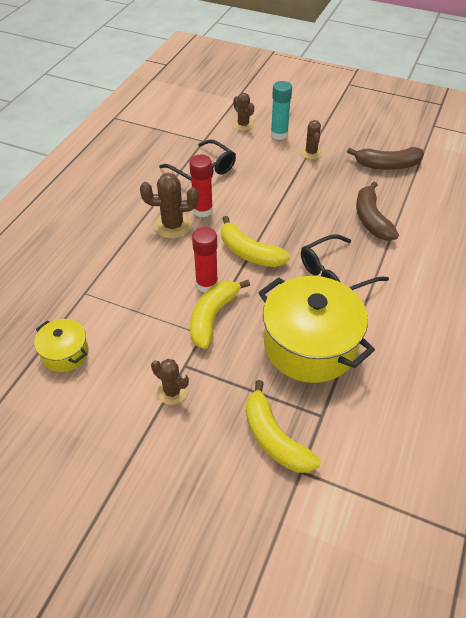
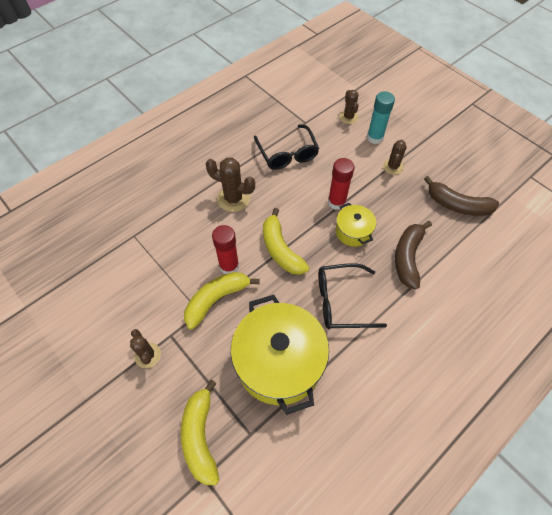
camera: 25 degrees right, 10 degrees up
(65, 353) = (91, 285): yellow pot -> yellow pot (353, 232)
(202, 210) = (266, 193): red glue stick -> red glue stick (336, 202)

